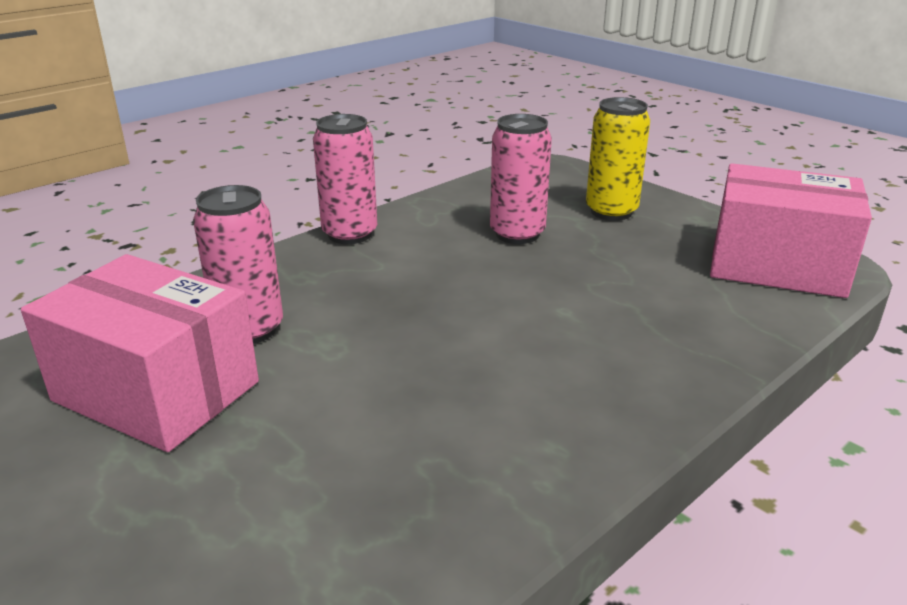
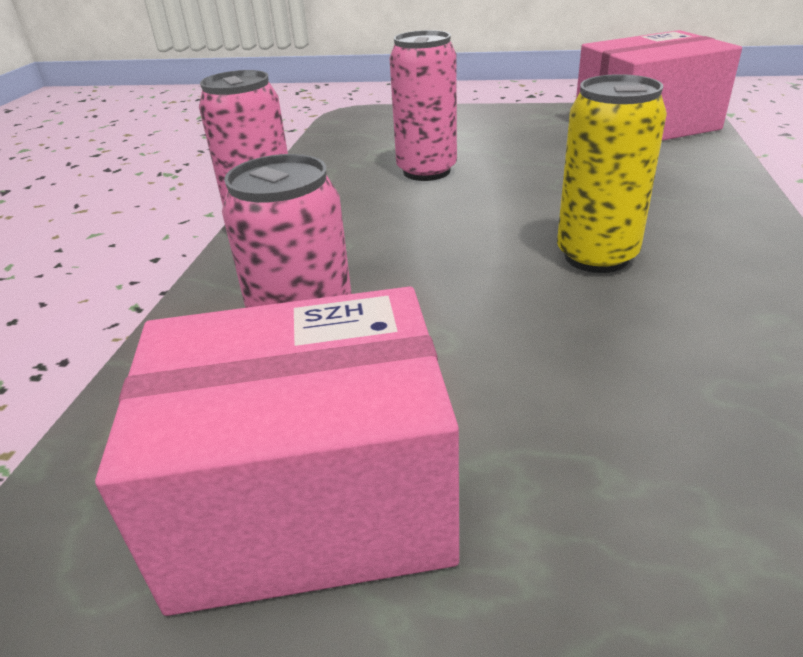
camera: 35 degrees left, 5 degrees up
(611, 212) = (470, 130): yellow can -> yellow can (596, 256)

